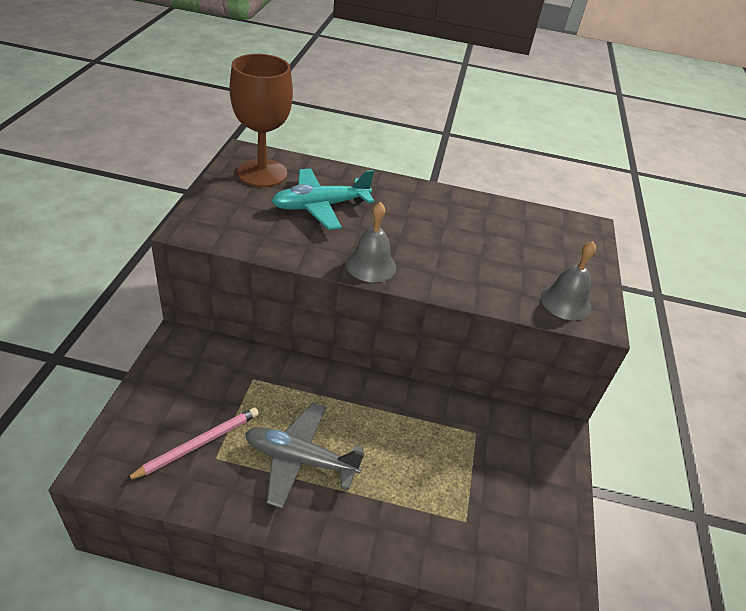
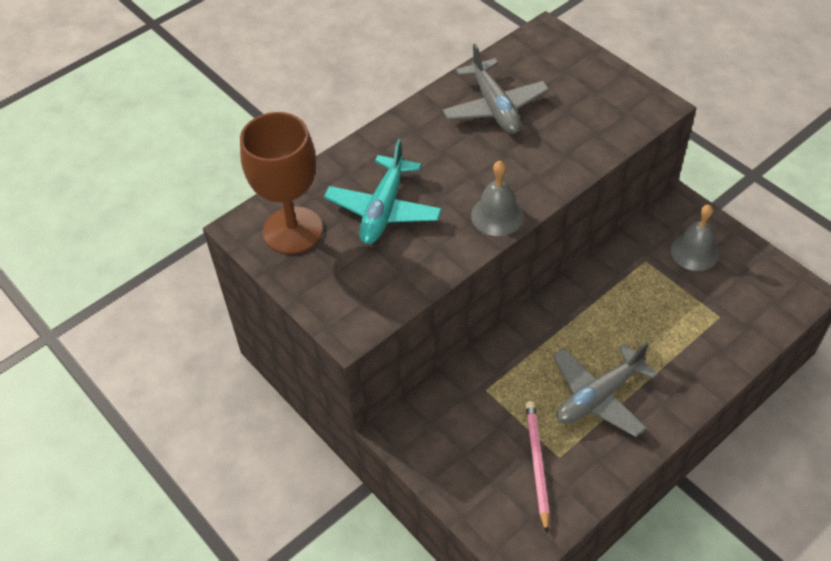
camera: 45 degrees left, 10 degrees up
(480, 226) = (494, 107): none -> grey plane
(565, 302) = (626, 112): grey bell -> grey bell (694, 252)

